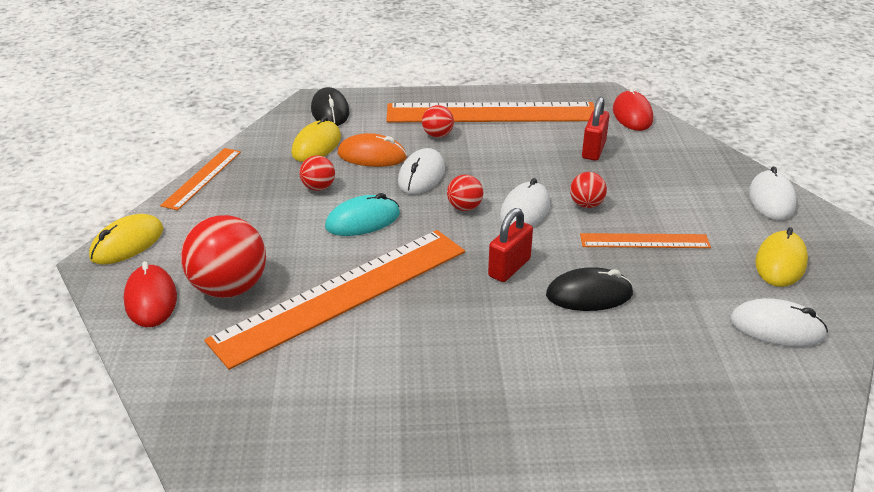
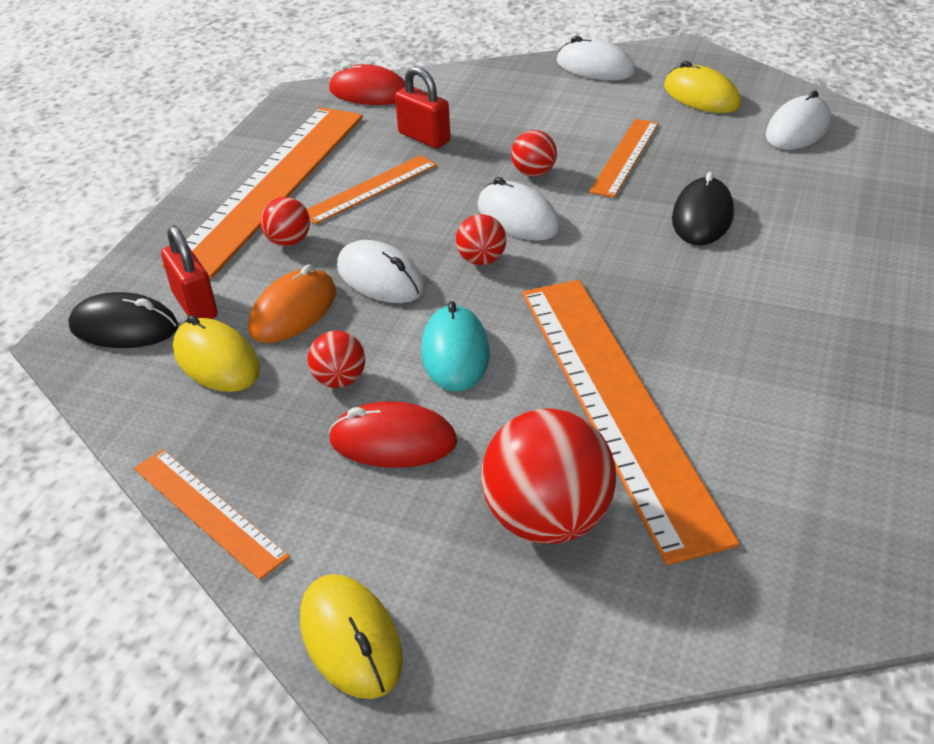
camera: 65 degrees left, 5 degrees up
(150, 299) = (532, 621): red mouse -> red mouse (393, 441)
(509, 268) = (627, 257): red padlock -> red padlock (195, 305)
(514, 146) = (370, 189): none -> orange ruler

